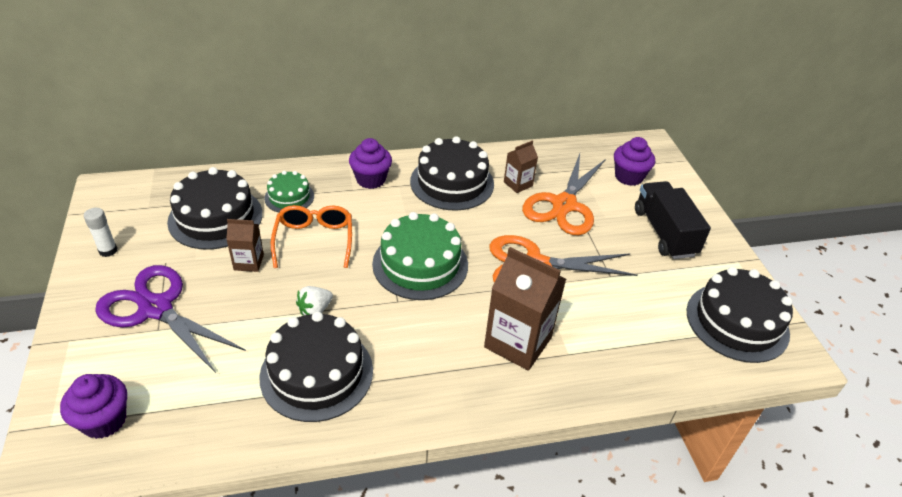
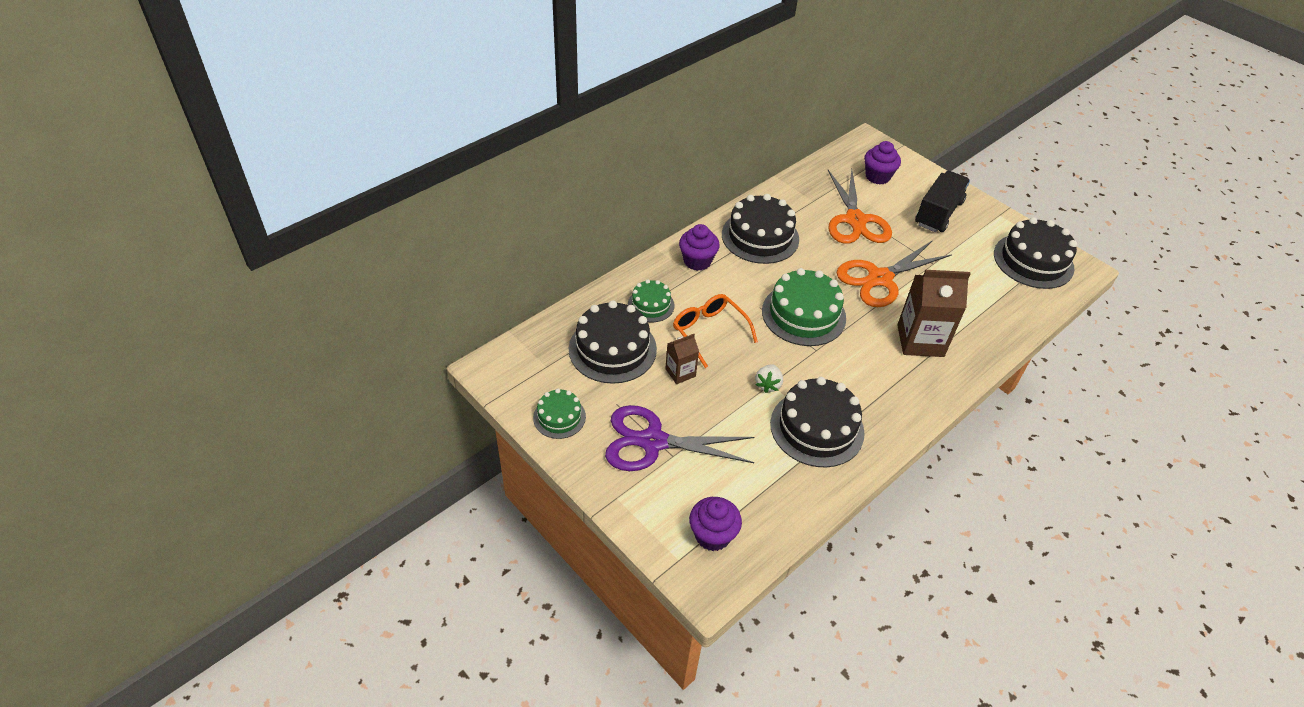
camera: 30 degrees left, 5 degrees up
(108, 250) = (559, 417): white glue stick -> green cake
(518, 184) = (808, 216): brown carton -> none
(664, 232) = (938, 213): black truck -> black truck turned 75 degrees clockwise

